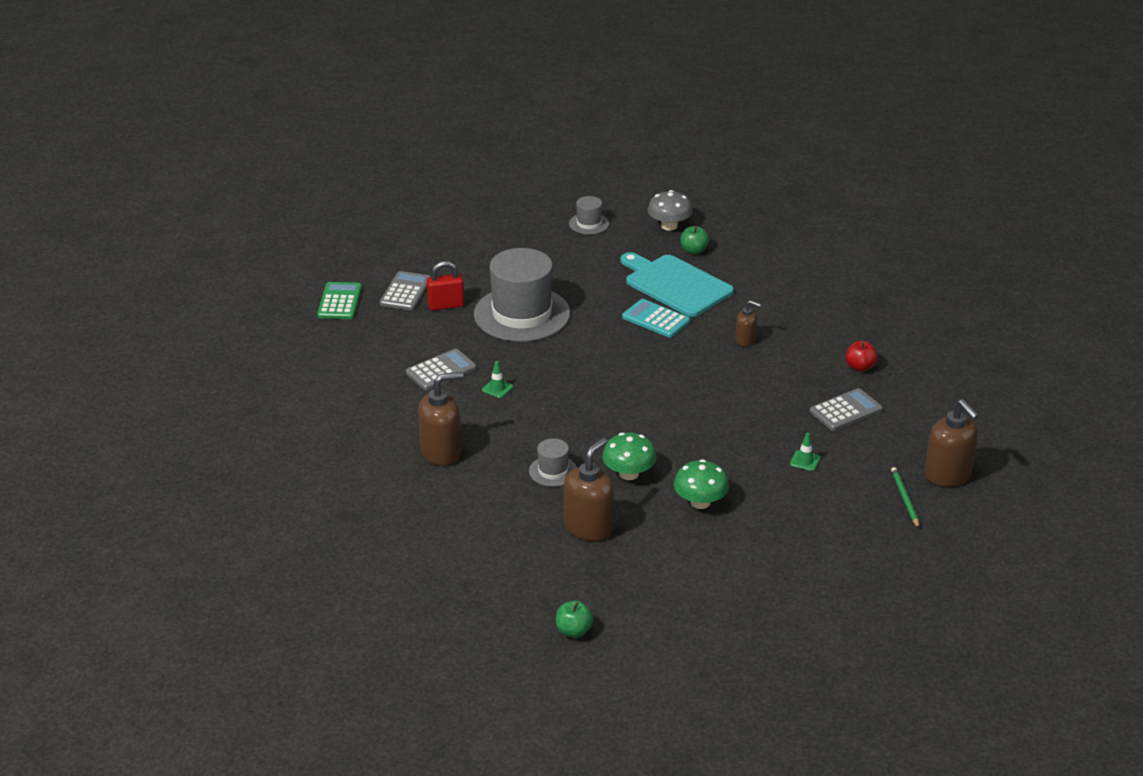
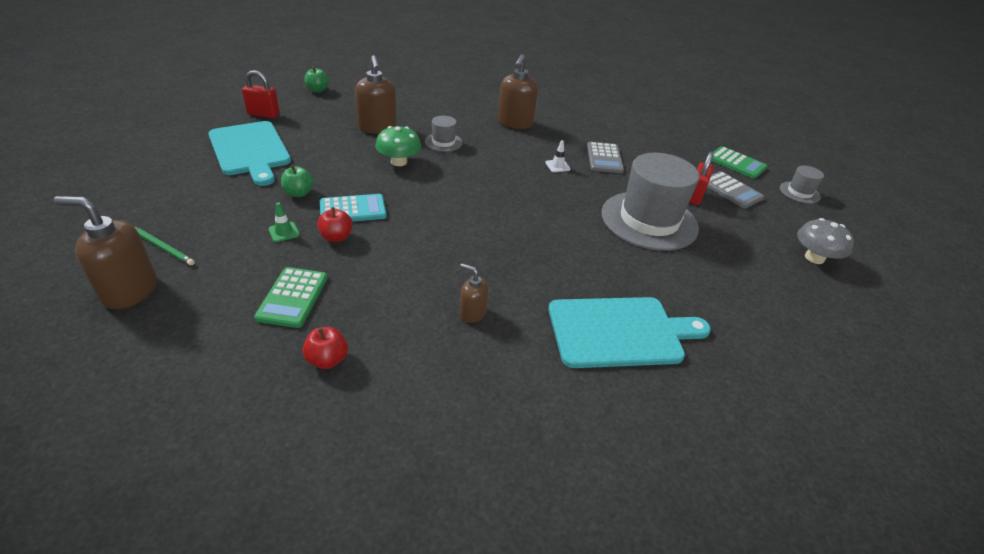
camera: 125 degrees right, 5 degrees up
(497, 388) = (557, 166): green traffic cone -> white traffic cone
(589, 224) = (804, 348): grey hat -> grey hat (799, 192)
(655, 319) = (569, 281): turquoise calculator -> turquoise calculator (353, 210)
(669, 226) = (763, 413): grey mushroom -> grey mushroom (814, 258)
(683, 619) = (263, 114): none -> red padlock
(693, 250) = (684, 394): green apple -> green apple (299, 193)
(700, 502) = (329, 168): green mushroom -> none
(745, 340) = (472, 313): brown soap dispenser -> brown soap dispenser turned 60 degrees clockwise
(749, 568) = (250, 150): none -> turquoise cutting board
(770, 435) = (336, 237): none -> red apple
(845, 410) = (293, 297): grey calculator -> green calculator

